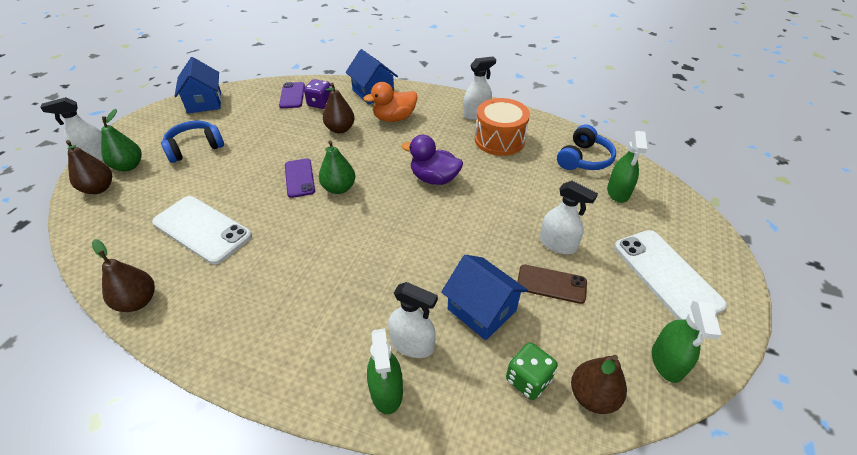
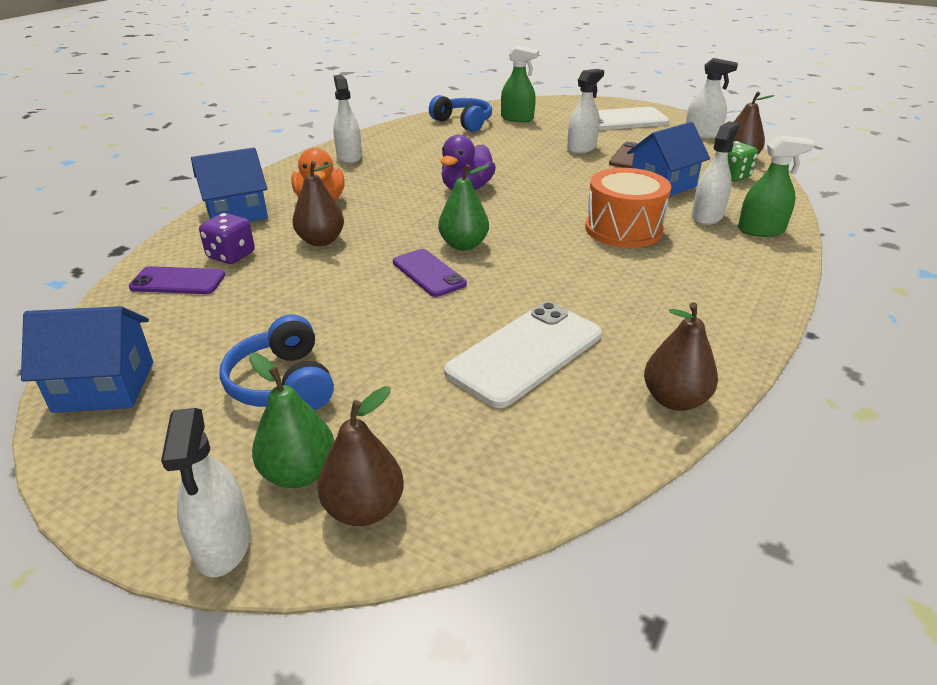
camera: 80 degrees left, 10 degrees down
(299, 178) = (428, 273): purple phone -> purple phone turned 60 degrees clockwise
(499, 140) = (410, 151): orange drum -> orange drum (623, 229)
(667, 361) = (702, 134): green spray bottle -> white spray bottle

